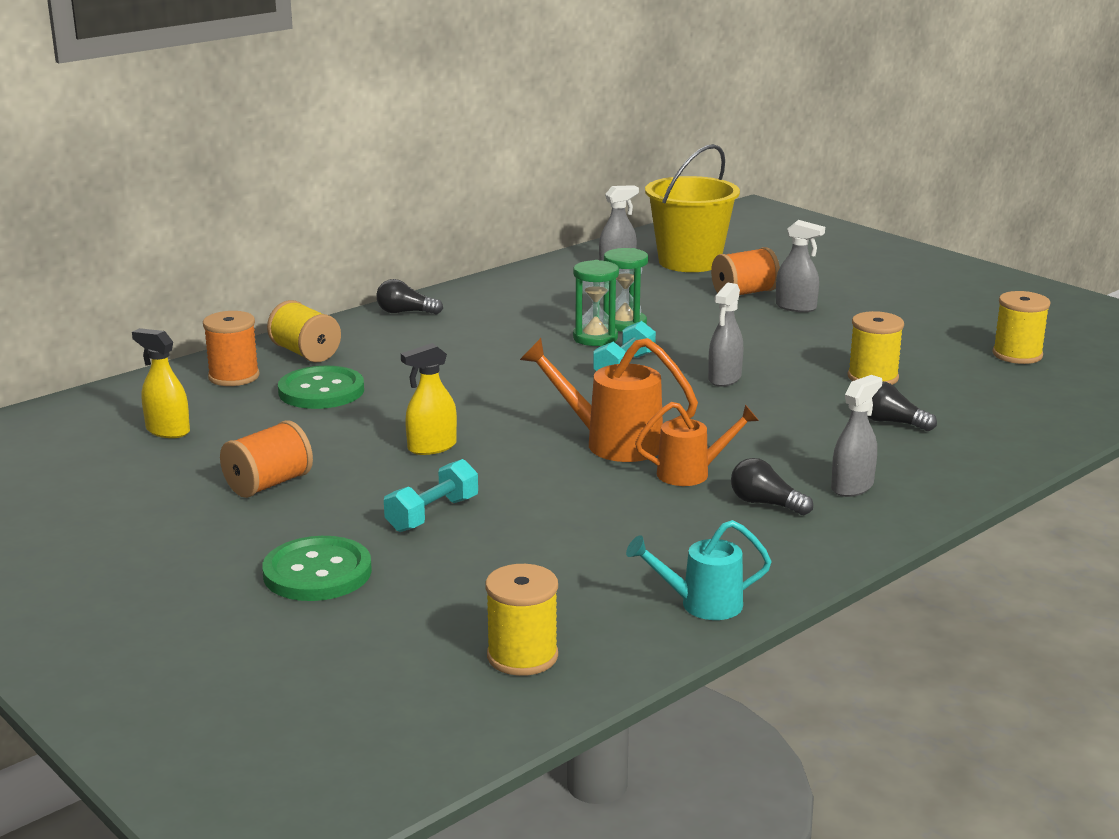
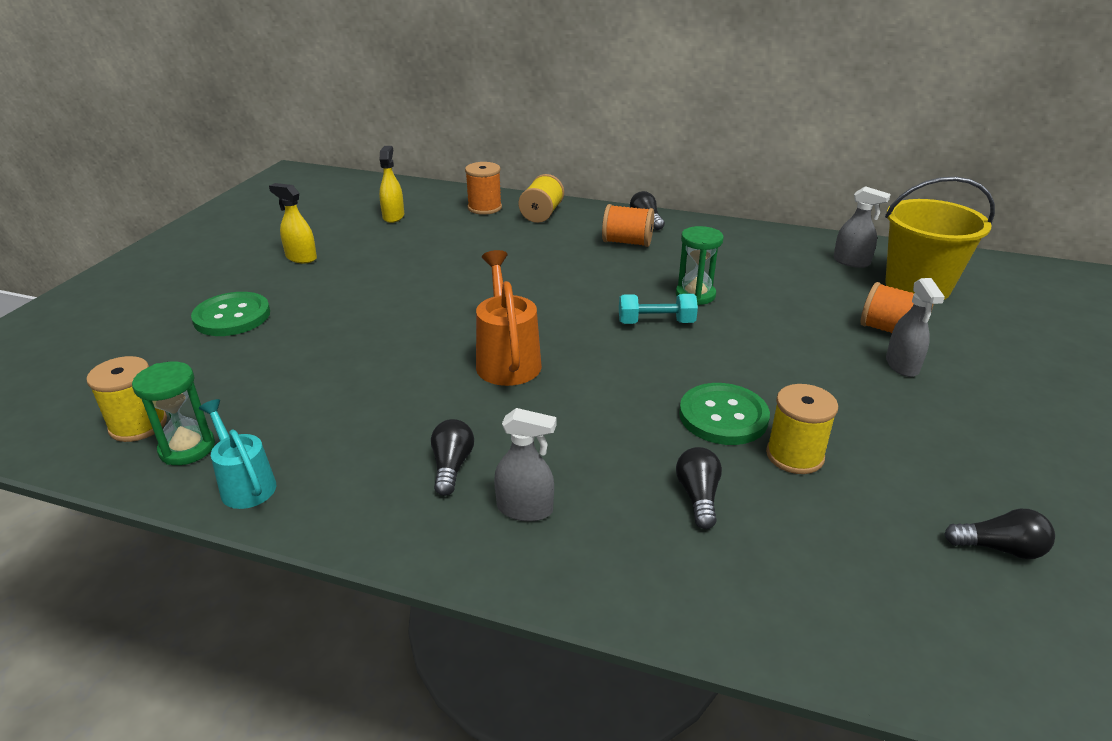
camera: 60 degrees right, 10 degrees up
(268, 484) = (343, 264): orange spool -> orange spool (627, 242)
(321, 391) = (490, 236): green button -> green button (723, 416)
(431, 447) = (438, 295): yellow spray bottle -> yellow spray bottle (301, 258)
(432, 514) = (335, 327): turquoise dumbbell -> none
(624, 324) = (739, 298): green hourglass -> green hourglass (187, 448)
(691, 473) = (481, 411): orange watering can -> none
(724, 379) = (688, 374): grey spray bottle -> none
(1017, 355) = (999, 548): yellow spool -> black light bulb

